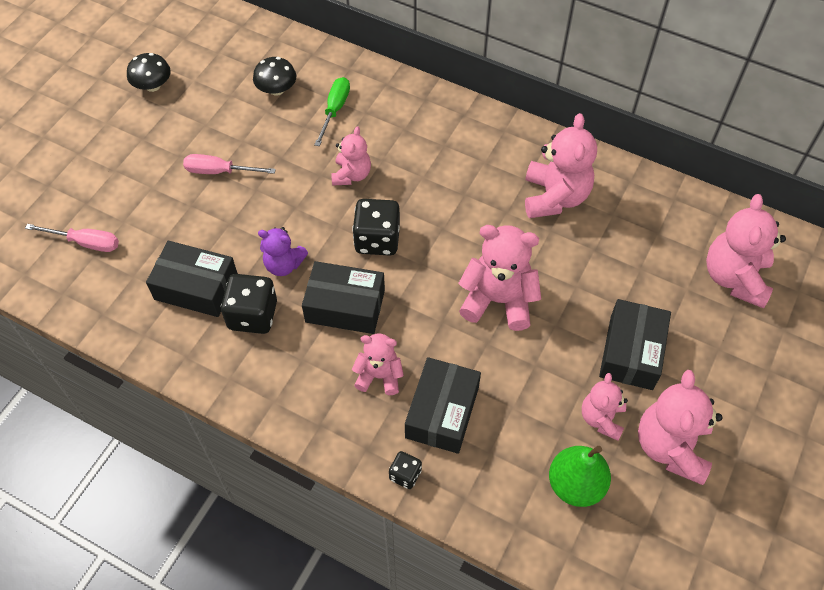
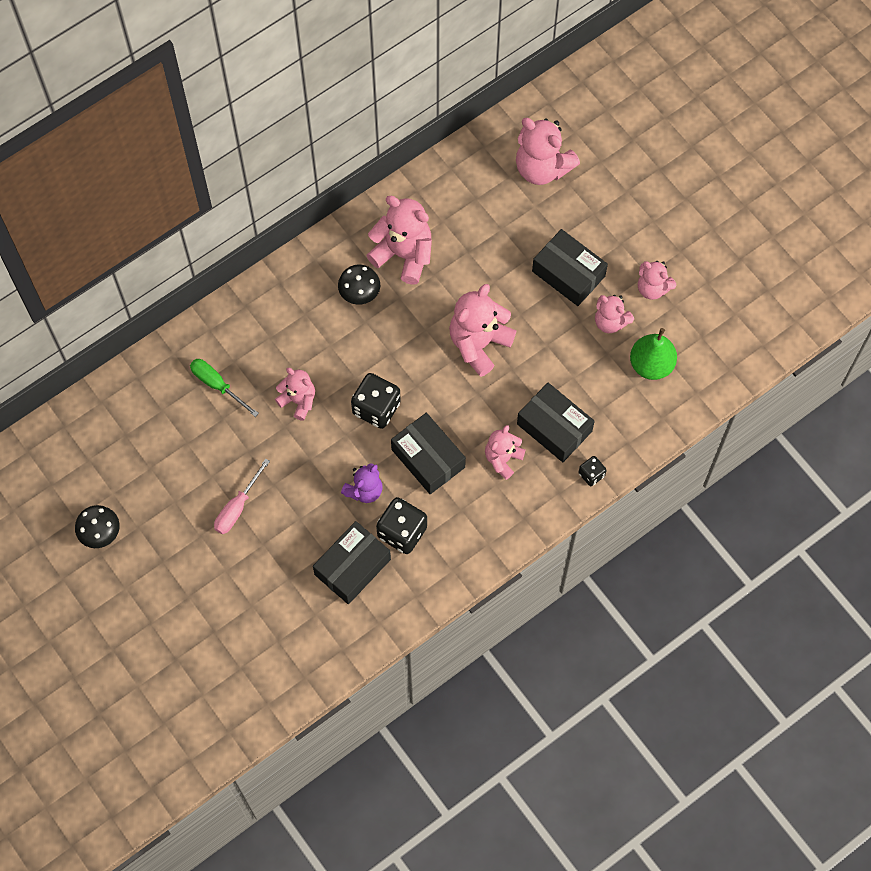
camera: 65 degrees left, 10 degrees up
(85, 242) = (259, 643): pink screwdriver -> none
(276, 89) = (165, 425): black mushroom -> black mushroom (359, 292)
(345, 306) = (428, 458): black box -> black box turned 75 degrees counterclockwise
(671, 447) = (652, 288): pink teddy bear -> pink teddy bear, size x0.60

